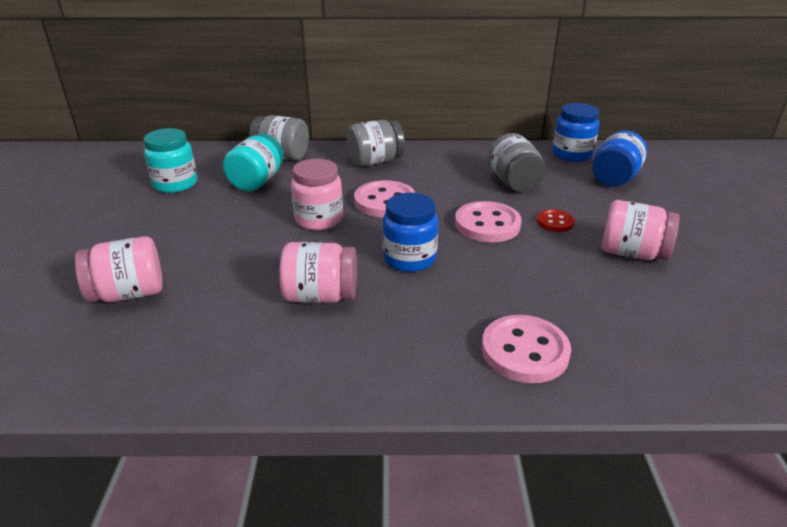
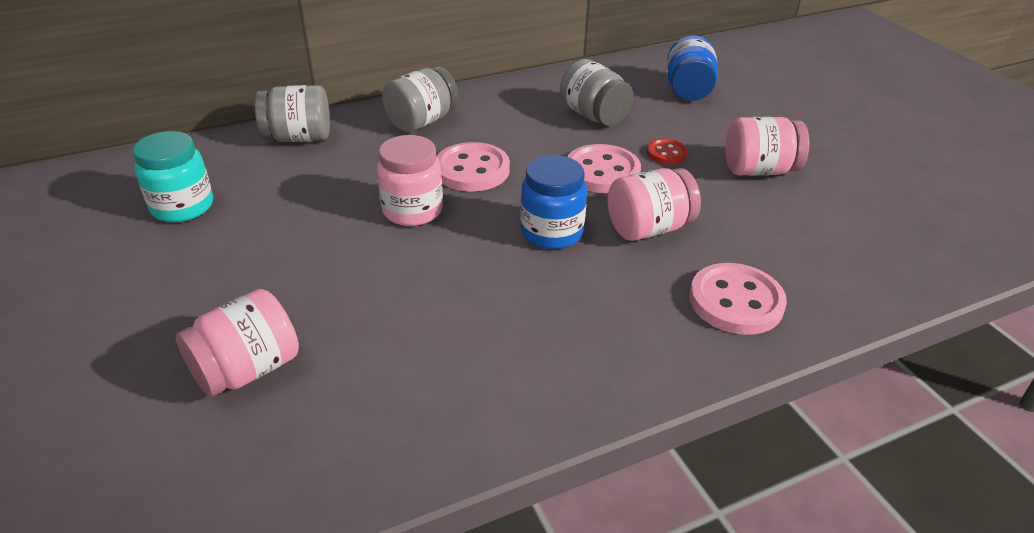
camera: 25 degrees left, 5 degrees up
(257, 181) = (293, 179): turquoise jar -> none
(320, 296) = (489, 303): pink jar -> pink jar (648, 228)
(572, 154) = (628, 70): blue jar -> none

